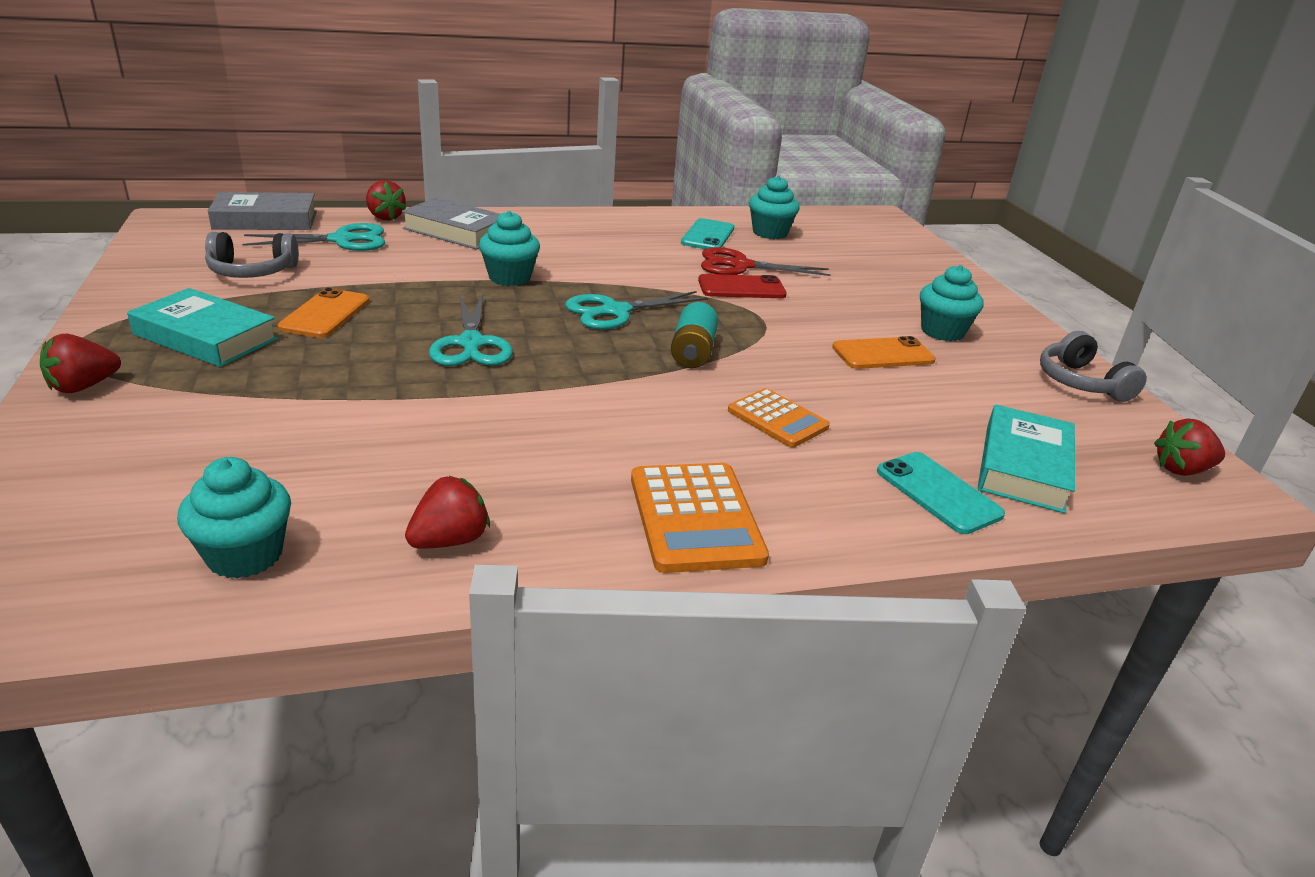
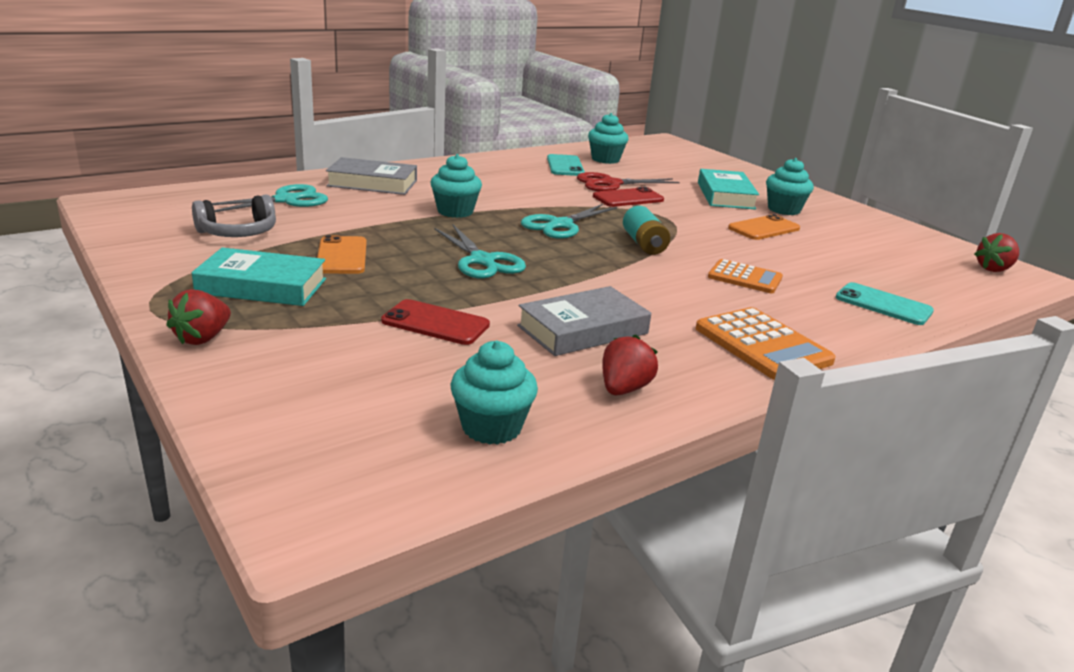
camera: 20 degrees left, 5 degrees down
(265, 220) = (198, 192): grey book -> grey book (583, 330)
(332, 412) = (435, 323): none -> red phone
(385, 217) = (301, 179): red strawberry -> none
(1023, 466) = (912, 282): turquoise book -> turquoise book (725, 195)
(1081, 382) = (893, 229): grey headphones -> none

